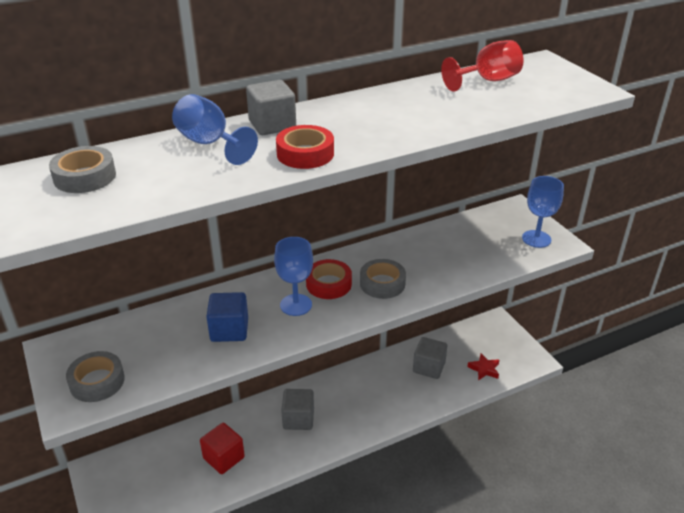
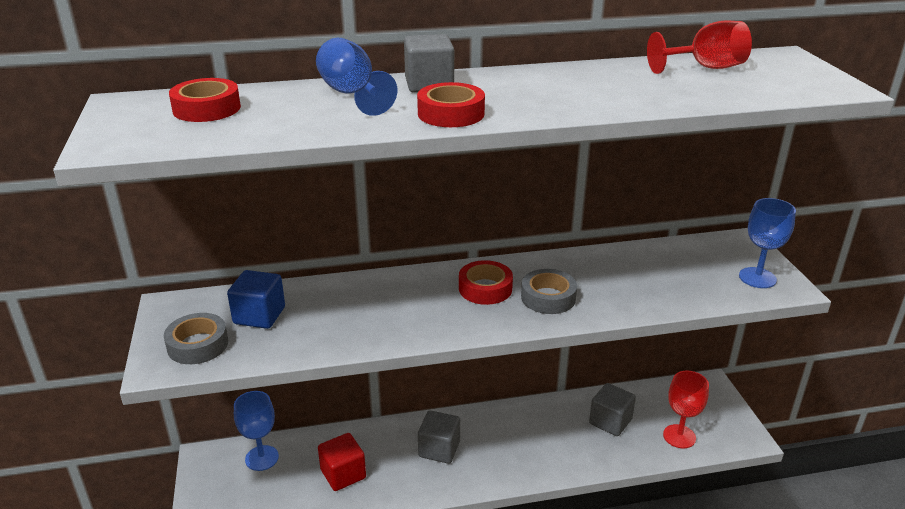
camera: 15 degrees right, 5 degrees down
(85, 177) = (207, 109): grey tape -> red tape
(229, 330) = (356, 318): blue cube -> blue cube (259, 315)
(296, 305) = (439, 304): blue goblet -> blue goblet (262, 458)
(484, 369) = (679, 436): red star -> red goblet

